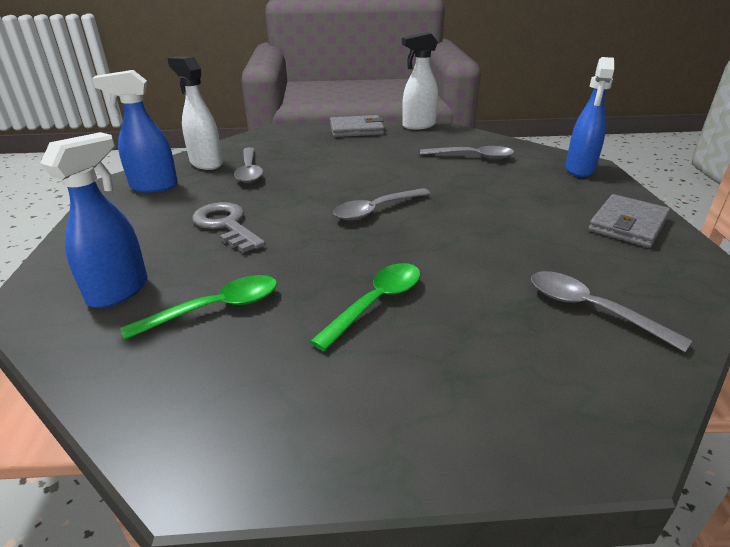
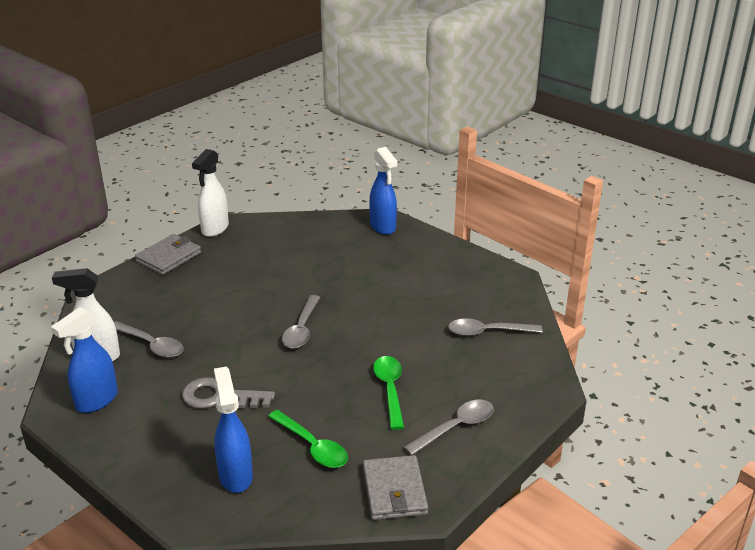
camera: 45 degrees left, 0 degrees up
(216, 308) = (312, 446): green spoon -> green spoon turned 120 degrees clockwise
(472, 157) = (301, 247): grey spoon -> grey spoon (455, 427)
(628, 224) = (452, 263): grey wallet -> grey wallet (394, 491)

